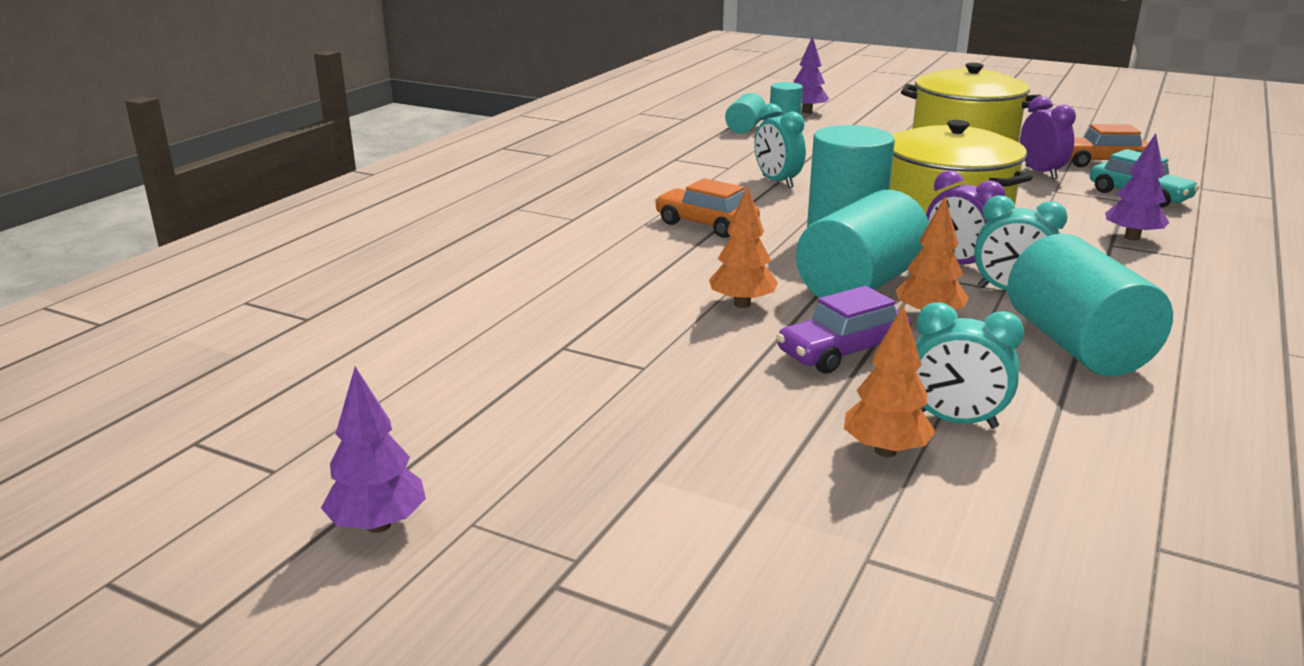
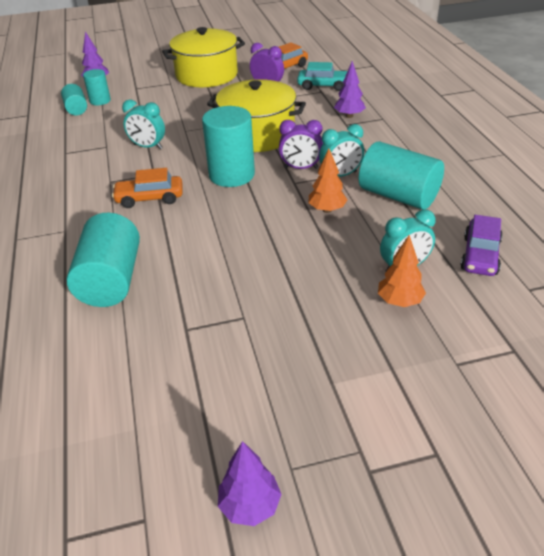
camera: 40 degrees left, 15 degrees up
(742, 304) = (238, 247): orange tree -> none
(842, 352) = (318, 253): purple car -> purple car (480, 255)
(860, 285) = (275, 204): turquoise cylinder -> turquoise cylinder (111, 280)

